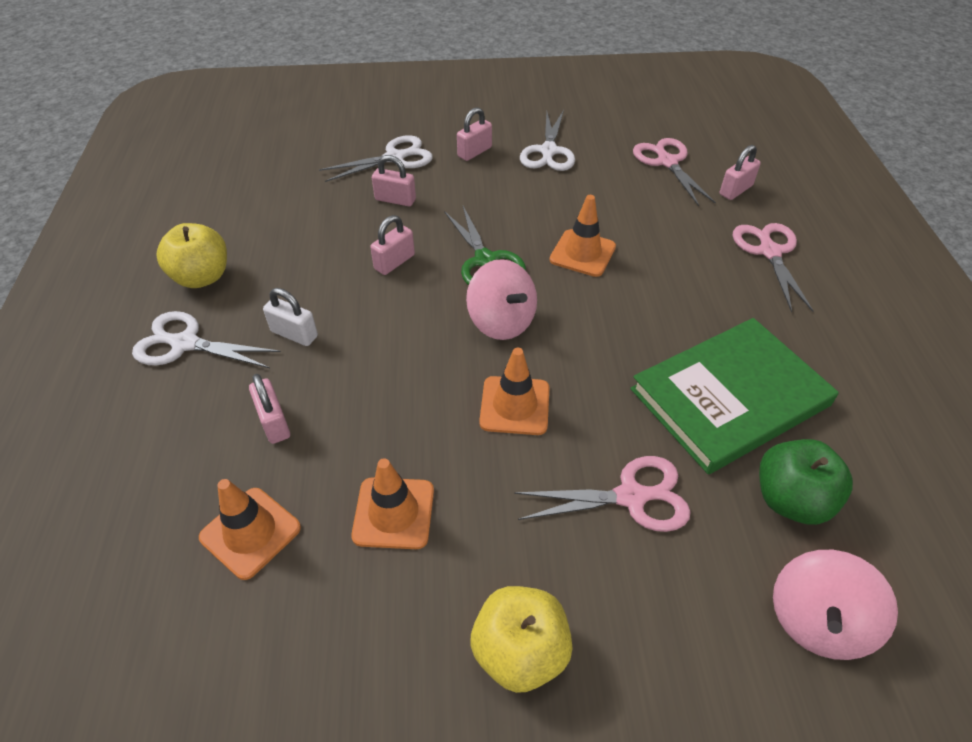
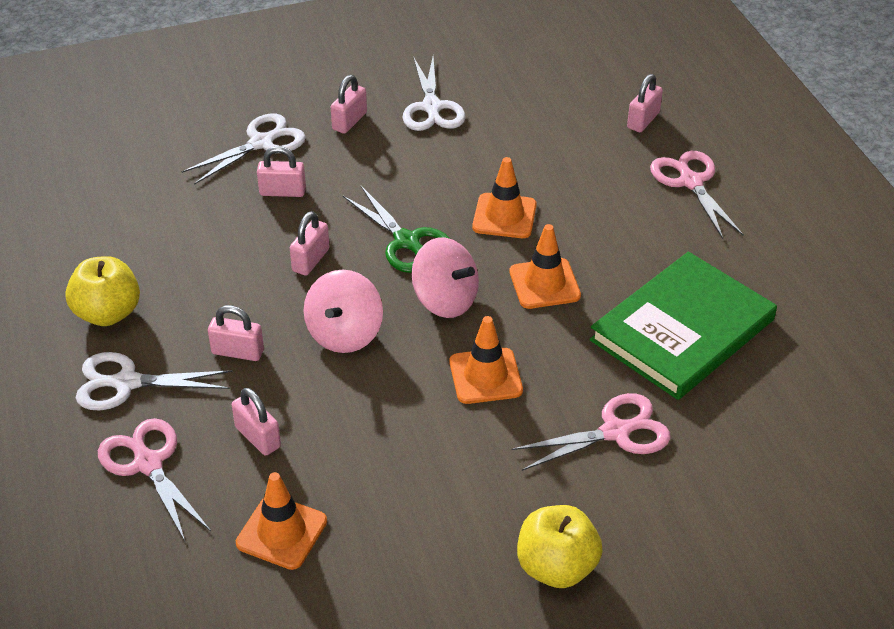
camera: 15 degrees left, 5 degrees down
(294, 334) = (237, 352): white padlock -> pink padlock
(393, 513) = (407, 489): orange traffic cone -> orange traffic cone (544, 284)
(667, 162) = (564, 99): pink scissors -> pink scissors (148, 463)
(791, 499) = (753, 406): green apple -> none
(817, 620) = (790, 492): pink spinning top -> pink spinning top (344, 334)

